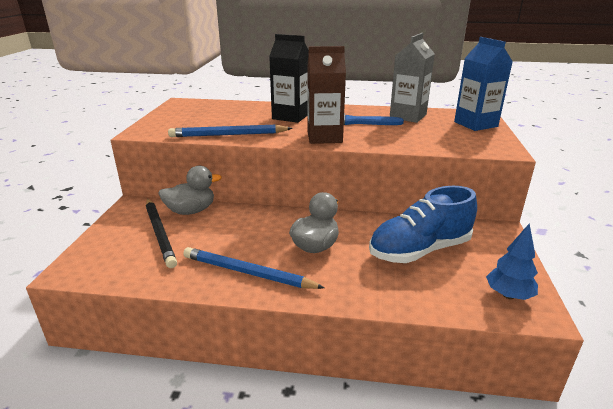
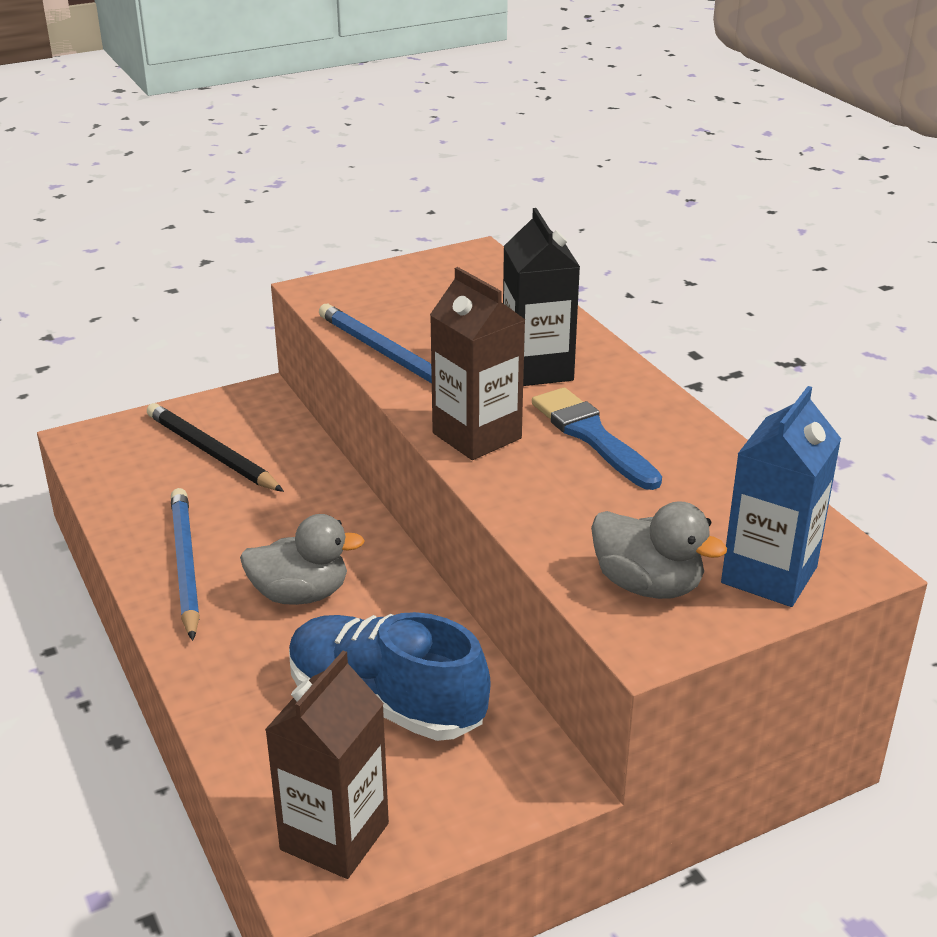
camera: 55 degrees right, 5 degrees up
(159, 233) = (212, 453): black pencil -> black pencil turned 105 degrees clockwise
(191, 211) = (290, 446): grey duck -> grey duck (648, 585)
(408, 116) = (707, 482): grey carton -> none
(508, 295) = (334, 836): blue tree -> brown carton

